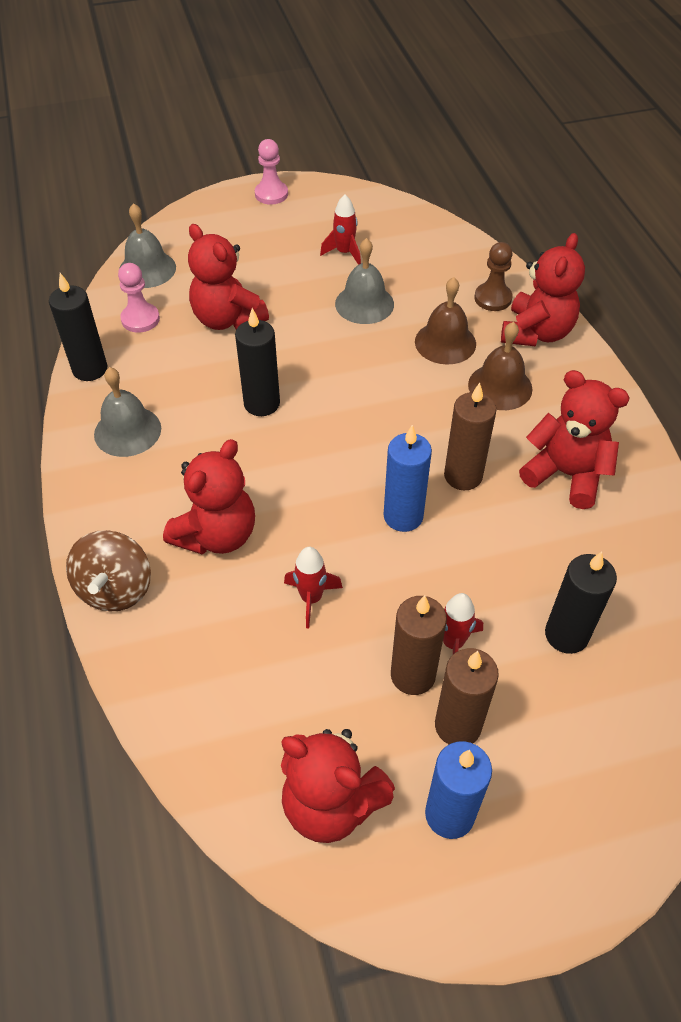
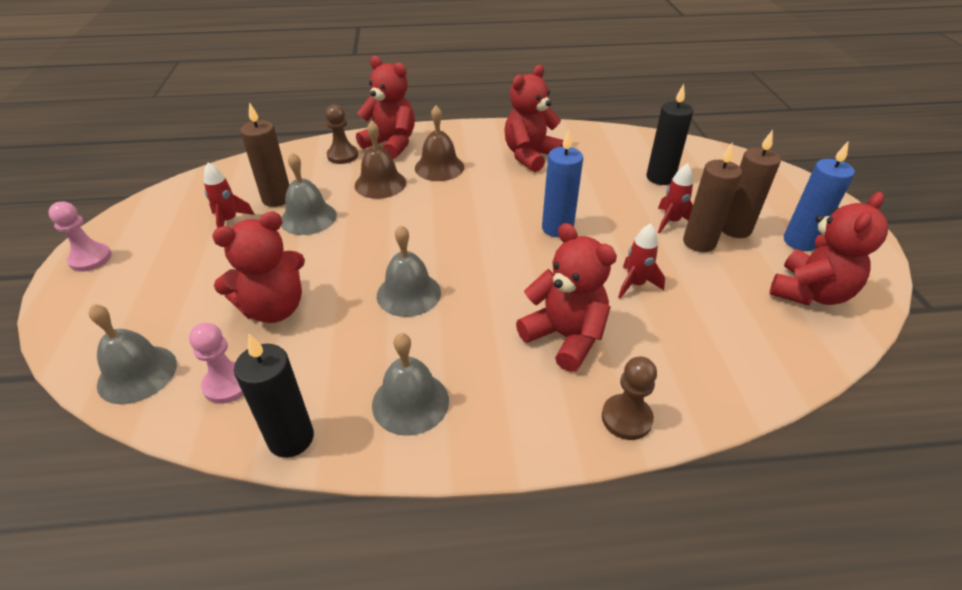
camera: 80 degrees left, 10 degrees down
(116, 588) = (626, 418): brown spinning top -> brown pawn
(262, 403) = (408, 293): black candle -> grey bell
(463, 476) = (523, 196): brown candle -> brown candle (277, 199)

